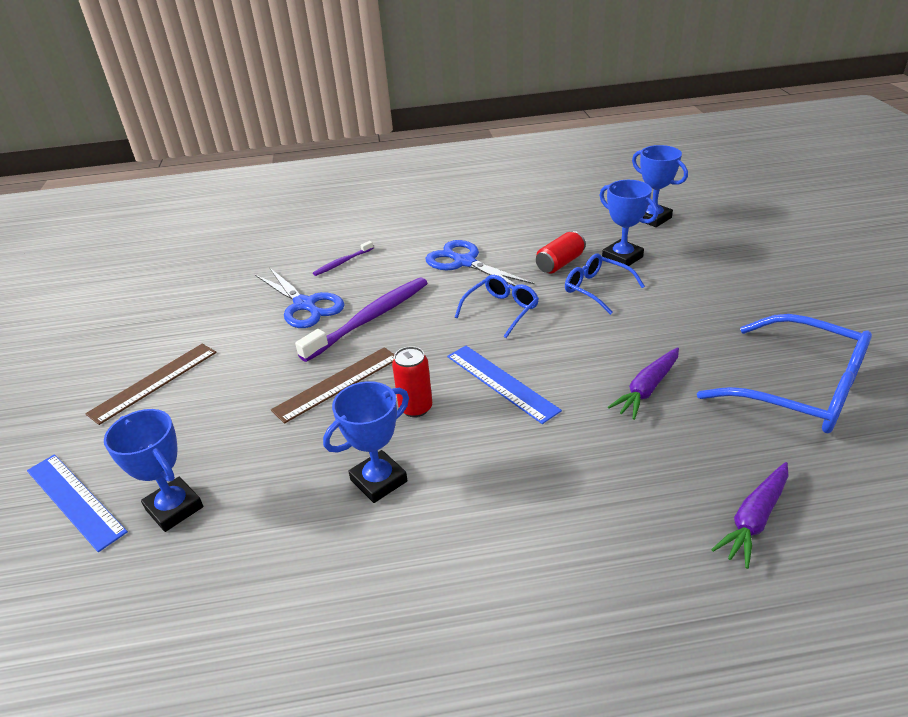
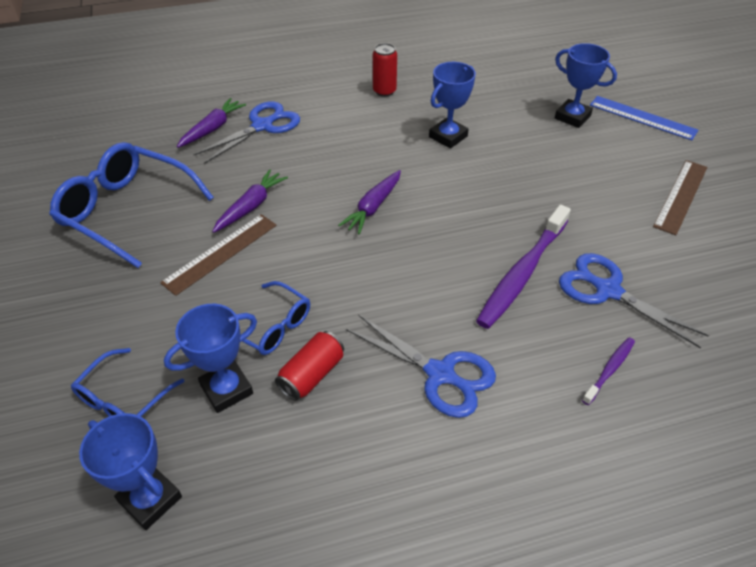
camera: 170 degrees right, 10 degrees up
(337, 384) = (515, 201): brown ruler -> brown ruler (220, 253)
(415, 408) = (440, 184): red can -> red can (384, 91)
(501, 310) = (381, 289): blue glasses -> blue glasses (123, 399)
(501, 382) = (373, 207): blue ruler -> purple carrot
(622, 257) = (226, 389): blue trophy -> blue trophy turned 75 degrees counterclockwise
(670, 519) = (262, 126): none -> blue scissors

